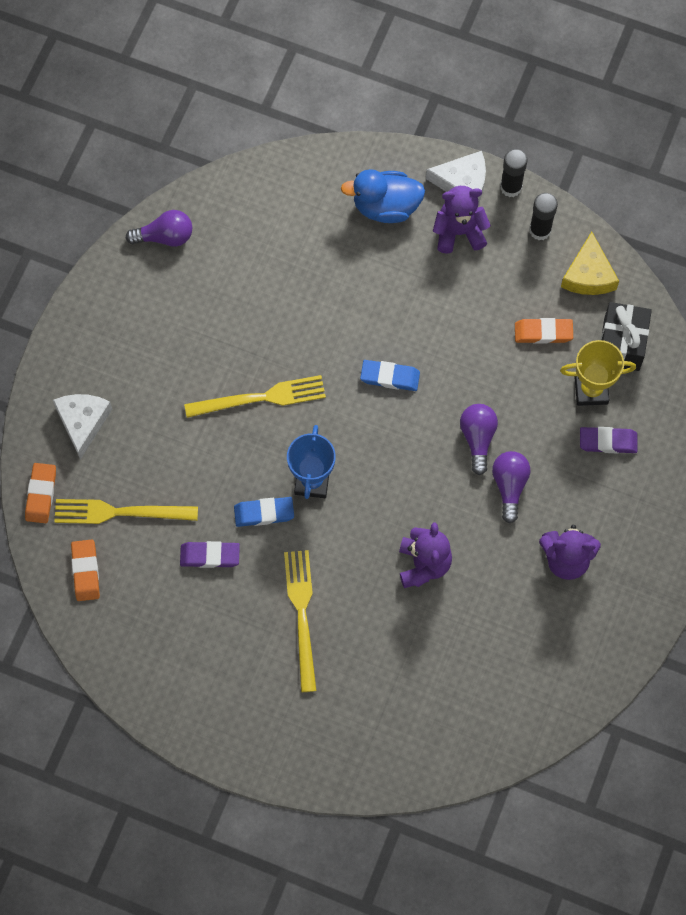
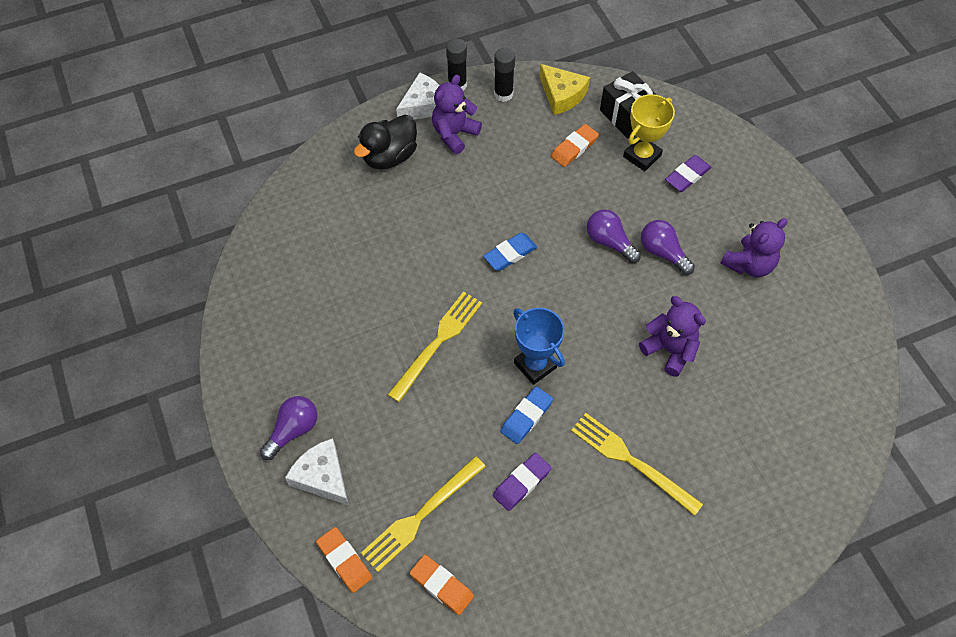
camera: 45 degrees left, 10 degrees down
(165, 236) = (251, 297): purple light bulb -> purple light bulb (293, 430)
(386, 206) = (389, 157): blue duck -> black duck

